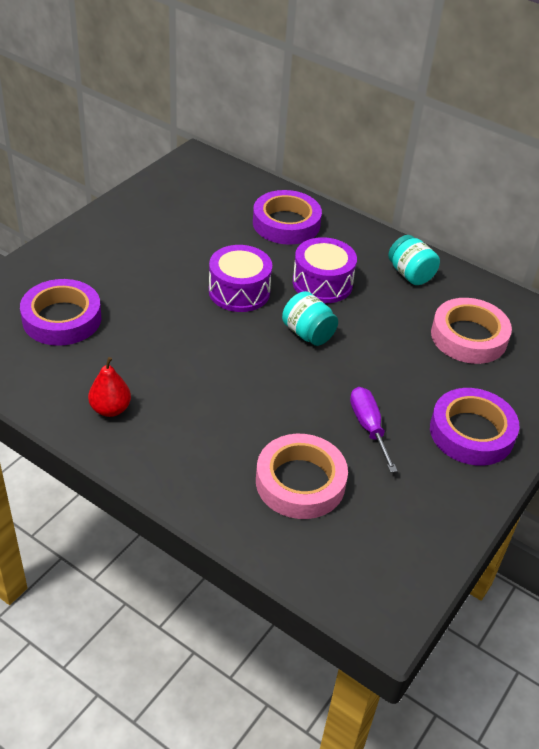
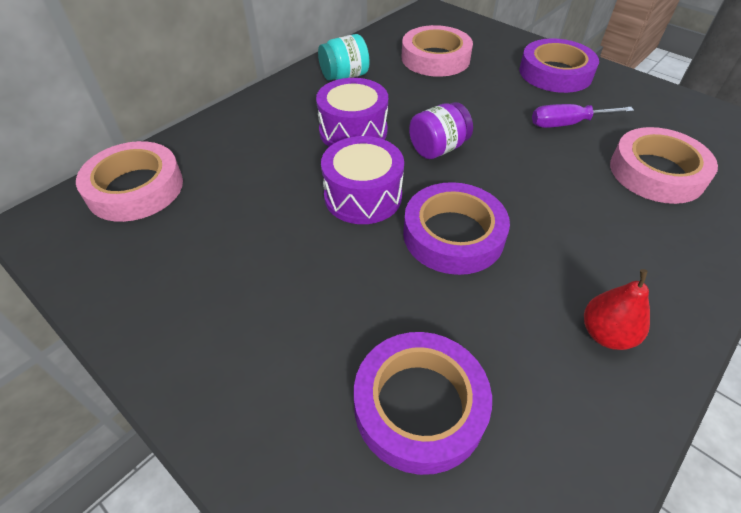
camera: 80 degrees left, 5 degrees up
(233, 187) = (135, 188): none -> pink tape
(286, 223) = (235, 148): purple tape -> purple tape (453, 235)
(308, 333) = (438, 148): turquoise jar -> purple jar

